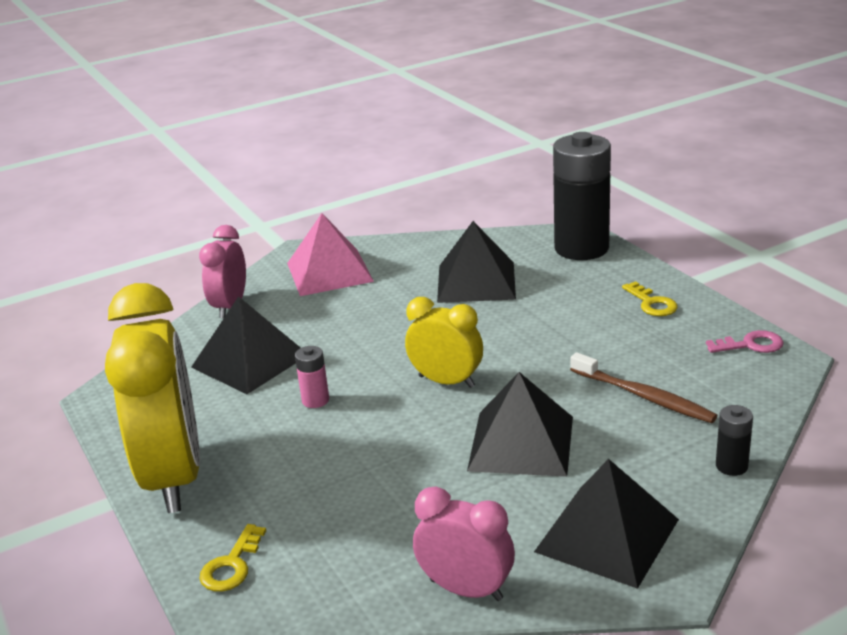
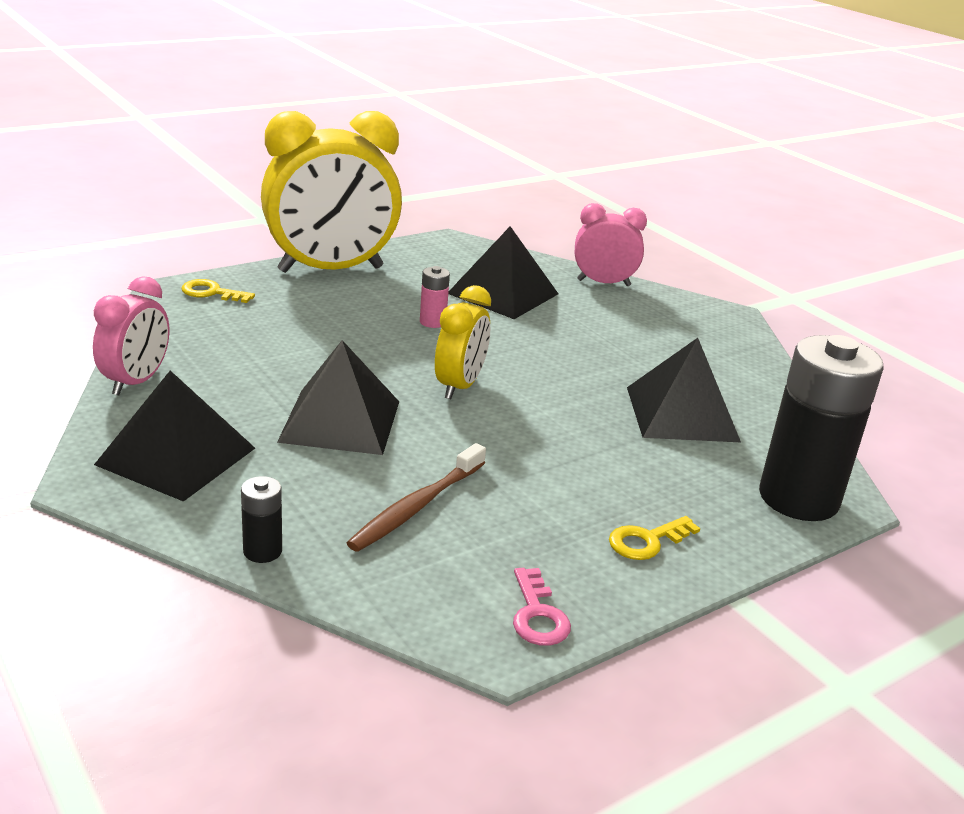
camera: 80 degrees right, 0 degrees up
(329, 272) = (685, 329): pink pyramid -> none

